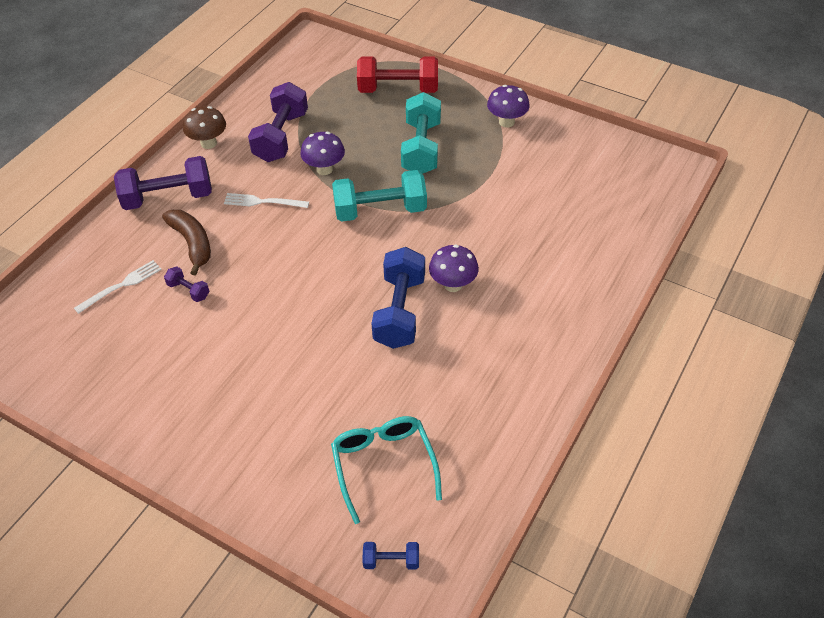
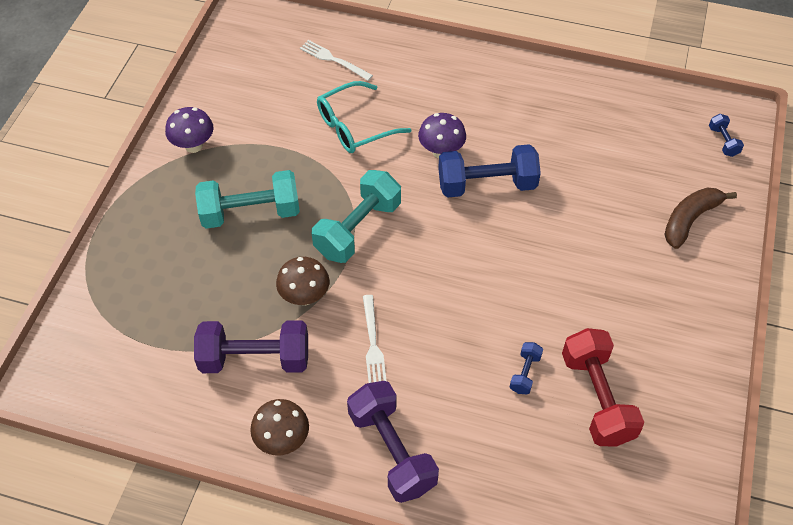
camera: 105 degrees left, 5 degrees up
(121, 285) = (542, 445): white fork -> white fork (333, 60)
(188, 290) = (525, 373): purple dumbbell -> blue dumbbell
(192, 244) = (458, 395): brown banana -> brown banana (690, 220)
(324, 169) = (305, 296): purple mushroom -> brown mushroom
(380, 210) = (358, 229): turquoise dumbbell -> turquoise dumbbell turned 60 degrees clockwise
(383, 464) = (647, 163): turquoise glasses -> turquoise glasses (354, 127)
(398, 90) = (146, 256): red dumbbell -> red dumbbell (597, 398)

